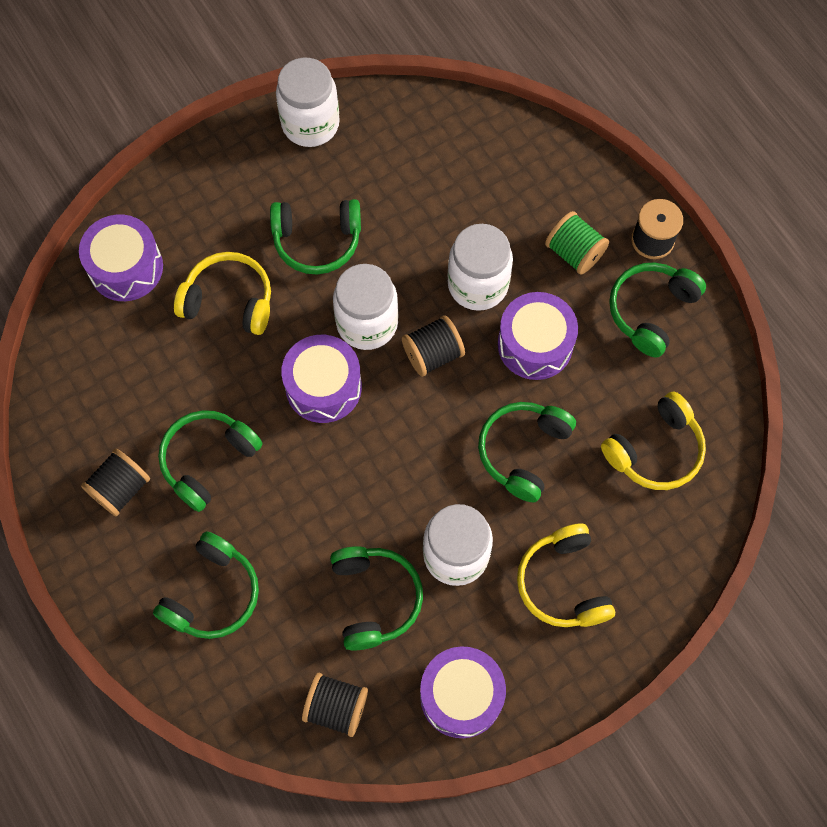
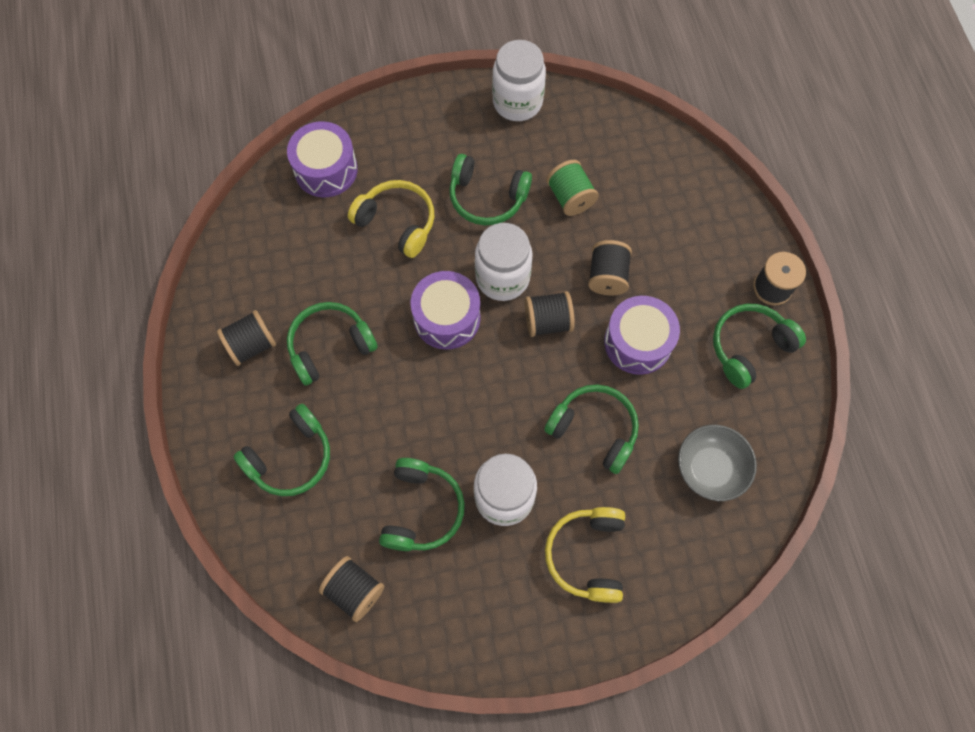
camera: 20 degrees right, 0 degrees up
(461, 695) = (463, 620): purple drum -> none
(478, 285) = (607, 276): white jar -> black spool
(523, 451) = (594, 429): green headphones -> green headphones turned 75 degrees clockwise
(574, 252) = (700, 276): green spool -> green spool (570, 197)
(655, 450) = (710, 468): yellow headphones -> grey bowl

